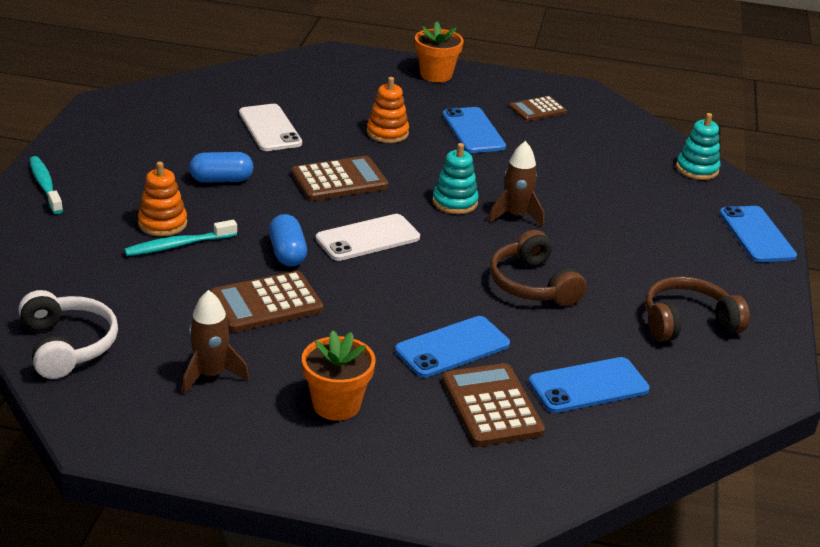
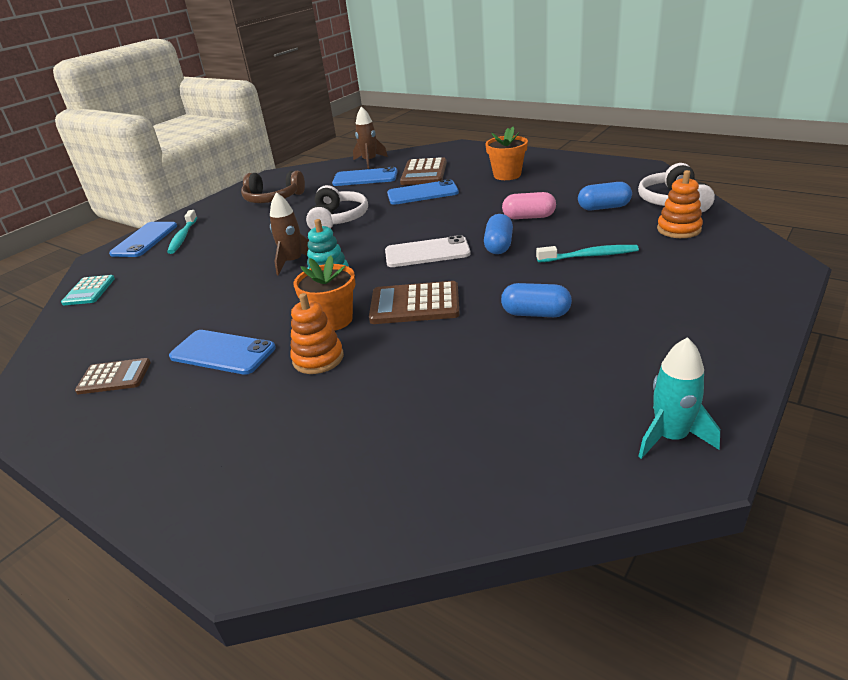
camera: 150 degrees left, 0 degrees up
(45, 185) = (737, 322): turquoise toothbrush -> turquoise toothbrush (183, 237)
(115, 112) = (670, 437): none -> turquoise rocket
(162, 223) = (603, 274): orange stacking toy -> orange stacking toy (678, 229)
(166, 328) = (604, 207): none -> blue capsule
(211, 375) = (576, 187): brown rocket -> brown rocket (369, 161)
(266, 303) = (529, 217): brown calculator -> pink capsule
(270, 128) = (453, 380): white phone -> none
(436, 75) = (150, 463): orange flower pot -> orange flower pot (333, 320)
(473, 131) = (222, 352): blue phone -> blue phone turned 75 degrees counterclockwise
(533, 285) = (338, 219): brown headphones -> white headphones
(697, 169) = (89, 291): turquoise stacking toy -> turquoise calculator

